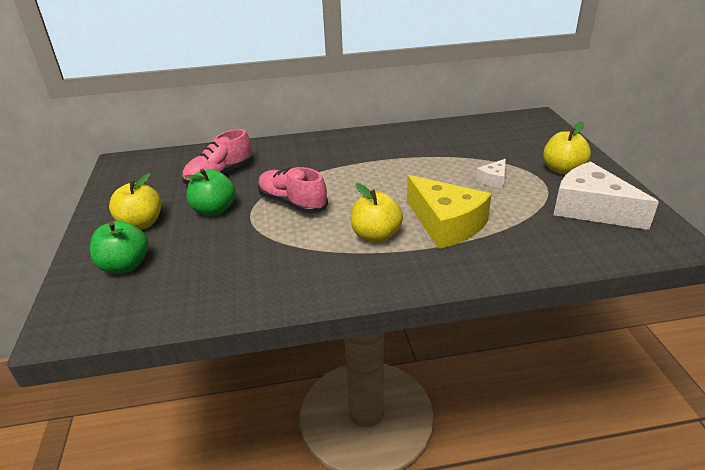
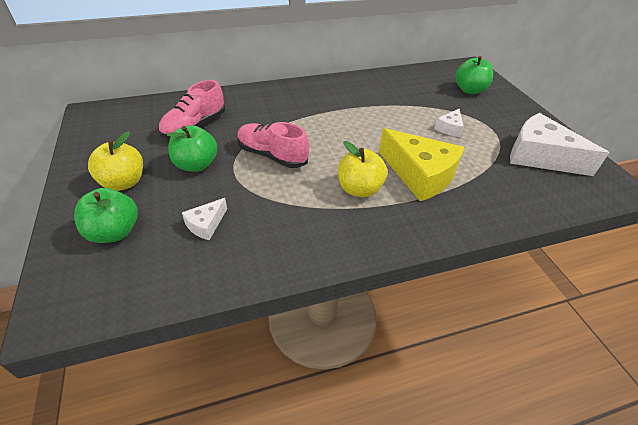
camera: 10 degrees left, 10 degrees up
(212, 262) = (206, 224): none -> white cheese
(529, 141) = (469, 90): none -> green apple
(562, 169) = (505, 117): yellow apple -> none

